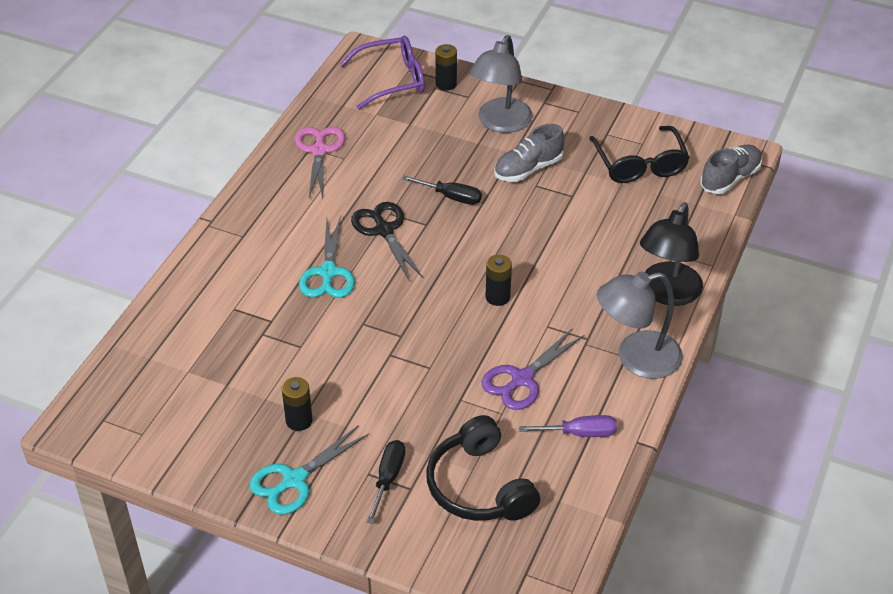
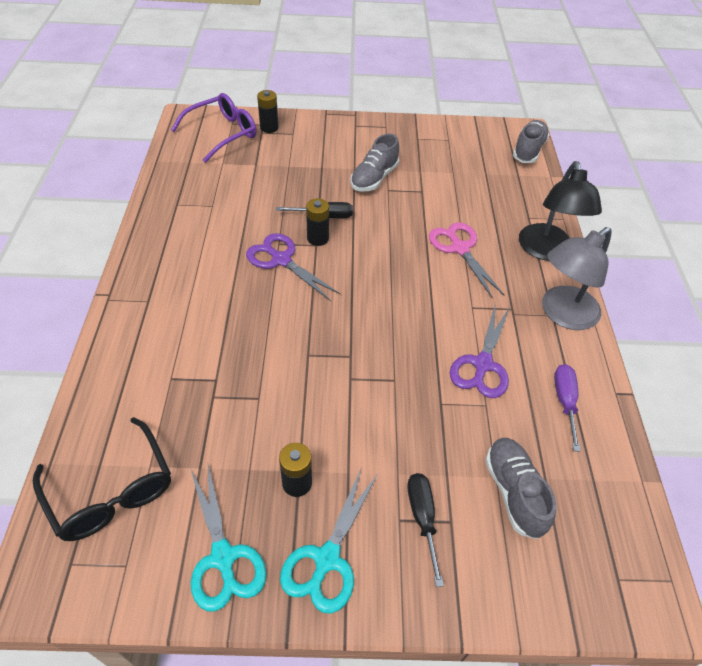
camera: 25 degrees left, 5 degrees up
(319, 151) = (186, 204): pink scissors -> pink scissors (460, 248)
(328, 272) = (249, 314): turquoise scissors -> turquoise scissors (223, 557)
(384, 230) = (281, 260): black scissors -> purple scissors
(480, 486) = (514, 492): black headphones -> grey shoe
(497, 297) = (415, 293): black battery -> black battery (318, 238)
(500, 123) = (330, 148): grey lamp -> none
(579, 433) = (564, 402): purple screwdriver -> purple screwdriver turned 60 degrees counterclockwise
(640, 164) = (457, 155): black glasses -> black glasses (111, 491)

